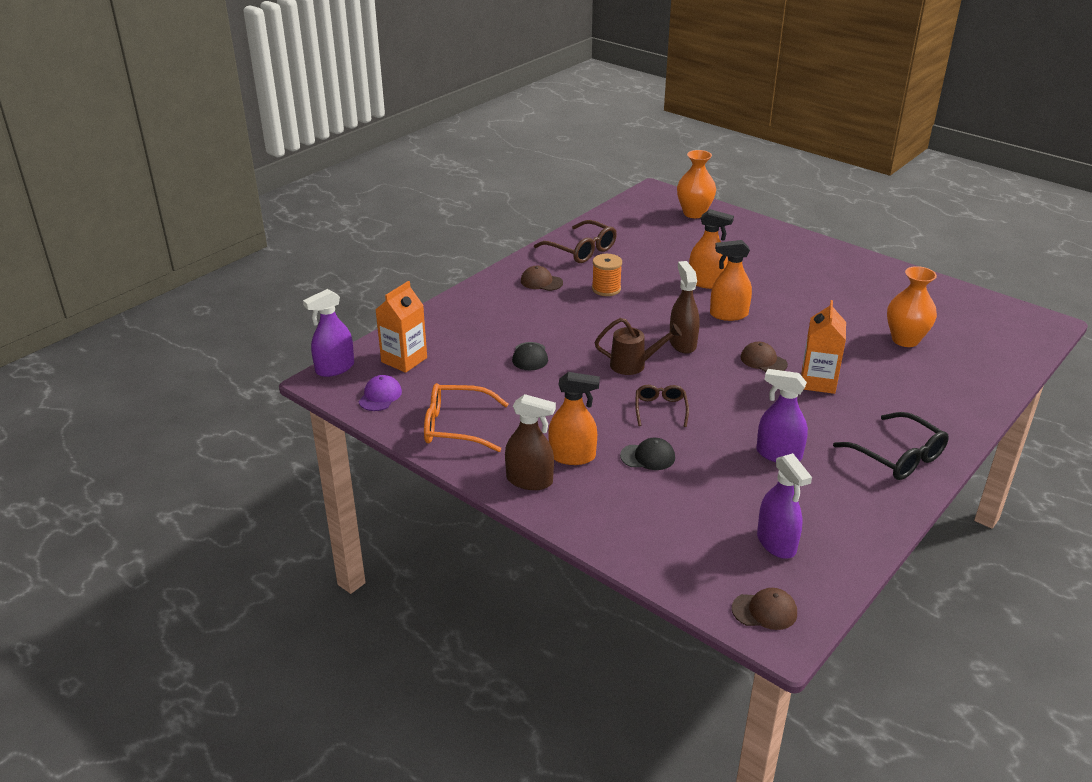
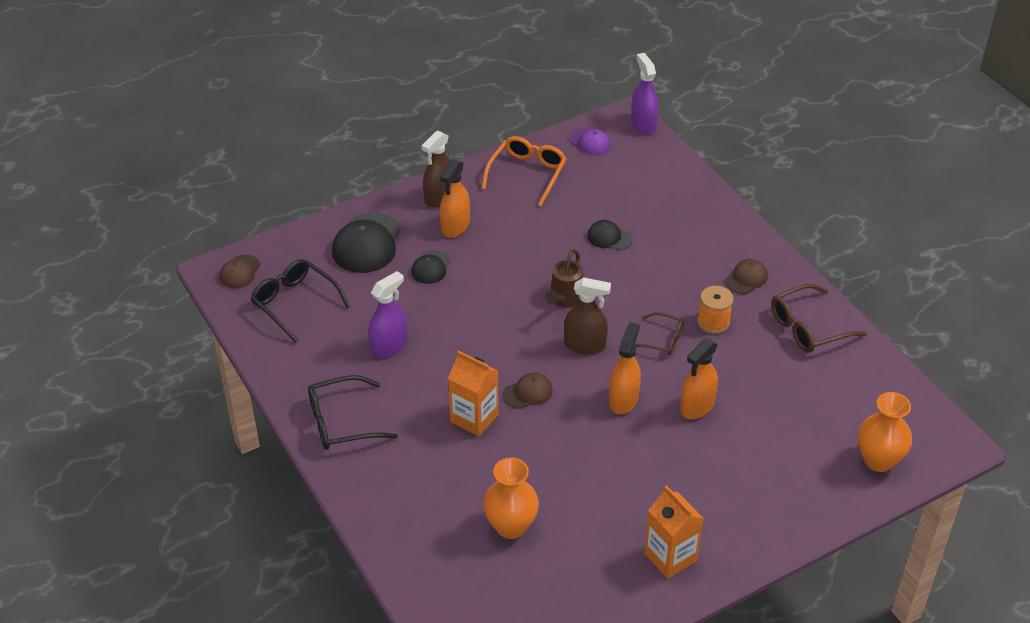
camera: 110 degrees right, 10 degrees up
(404, 360) = (638, 163): orange carton -> orange carton (670, 557)
(642, 515) = (367, 243): none -> black cap
(660, 409) = (489, 295): brown glasses -> brown glasses (663, 340)
(776, 543) = (294, 303): purple spray bottle -> black glasses

